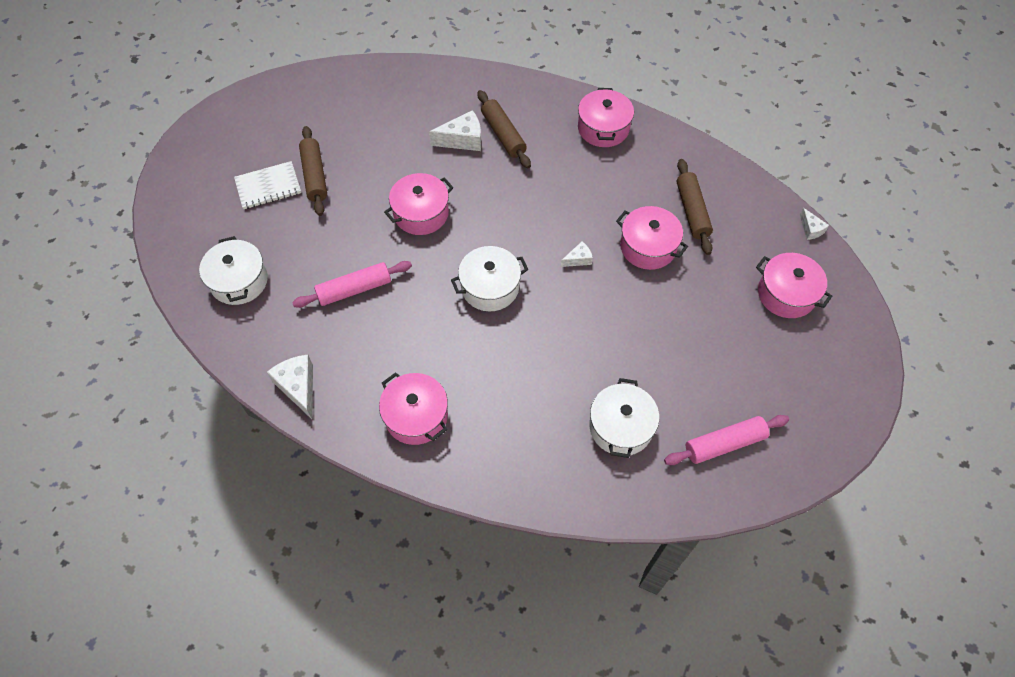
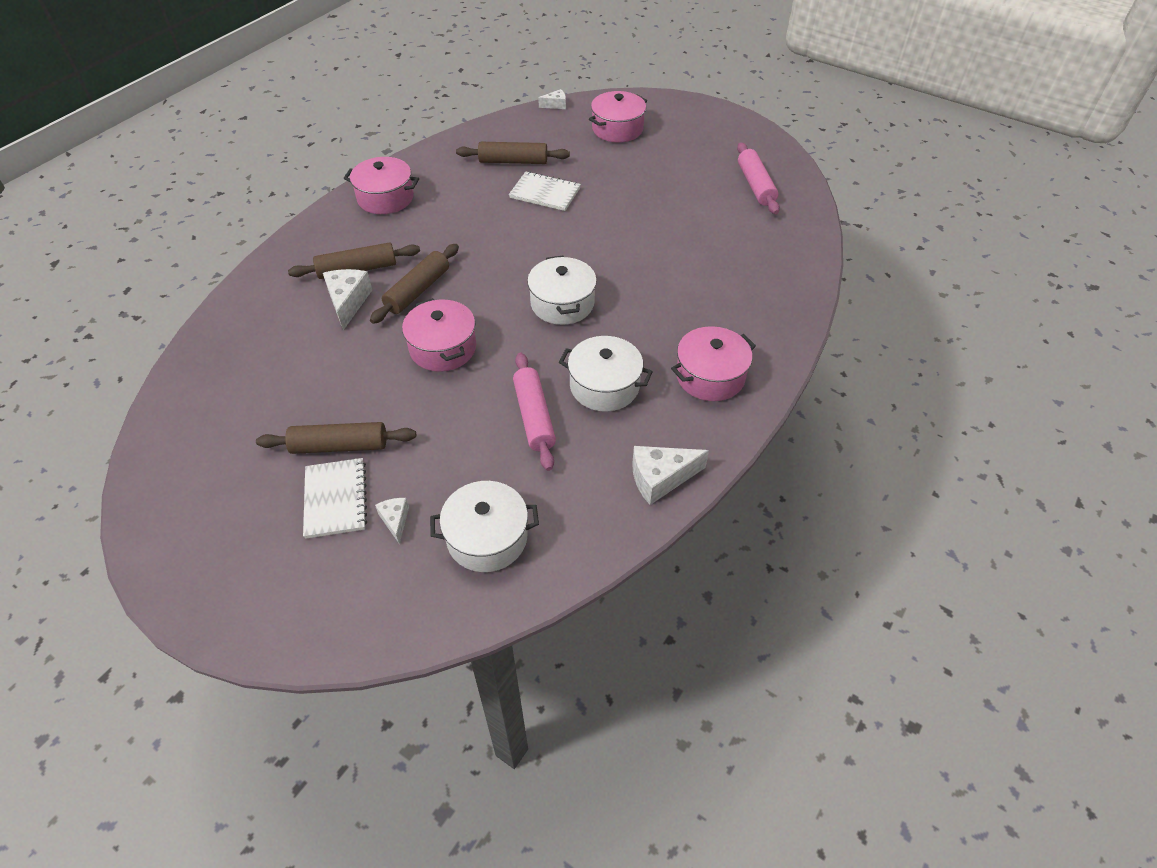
camera: 80 degrees left, 10 degrees down
(485, 181) = (418, 290): none -> brown rolling pin
(578, 259) = (545, 238): white cheese -> white cheese (395, 520)
(620, 427) = (735, 239): white pot -> white pot (604, 386)
(648, 247) = (545, 193): pink pot -> white notebook

